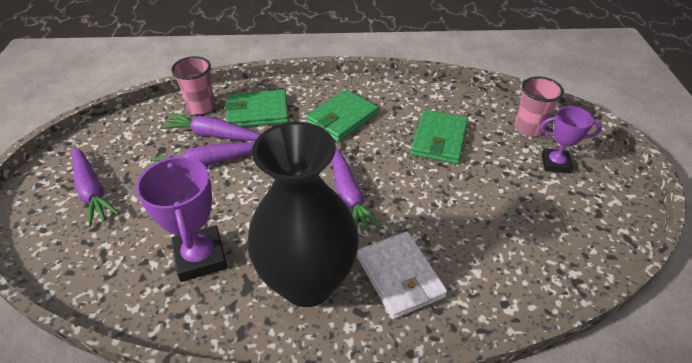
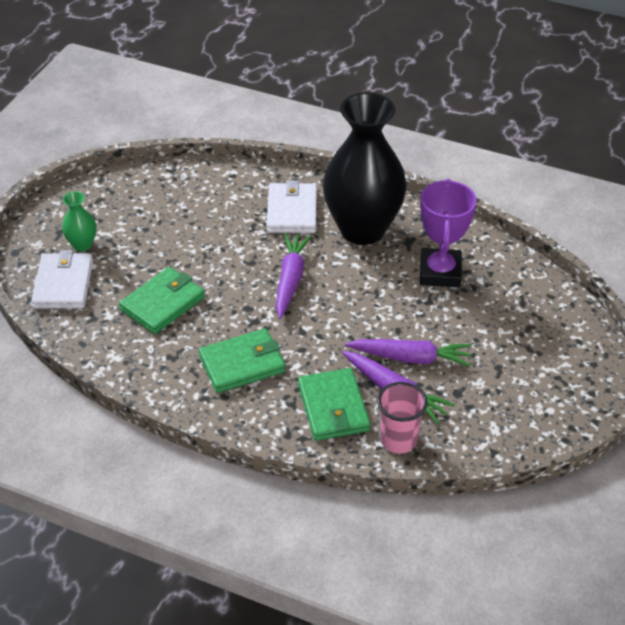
camera: 155 degrees left, 0 degrees up
(92, 191) = (534, 366): purple carrot -> none
(257, 112) = (333, 407): green wallet -> green wallet turned 60 degrees clockwise
(528, 128) = (63, 284): pink cup -> white wallet
(555, 163) = (82, 245): purple trophy -> green vase

